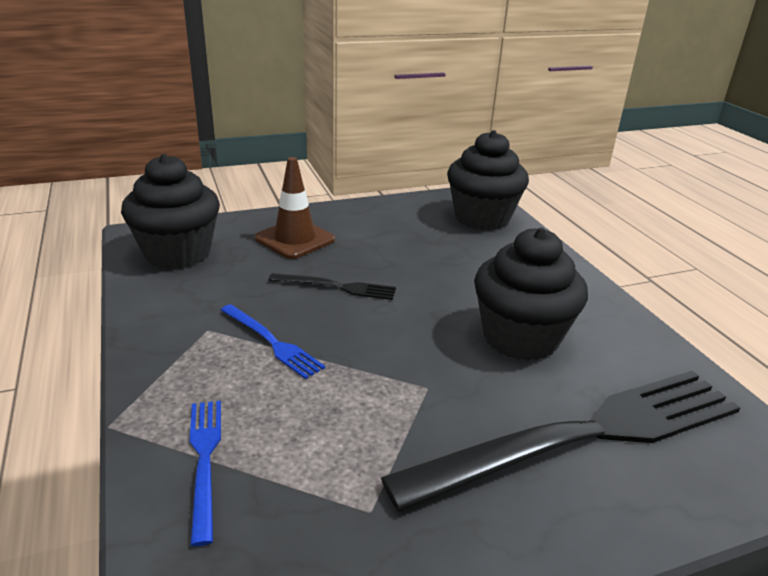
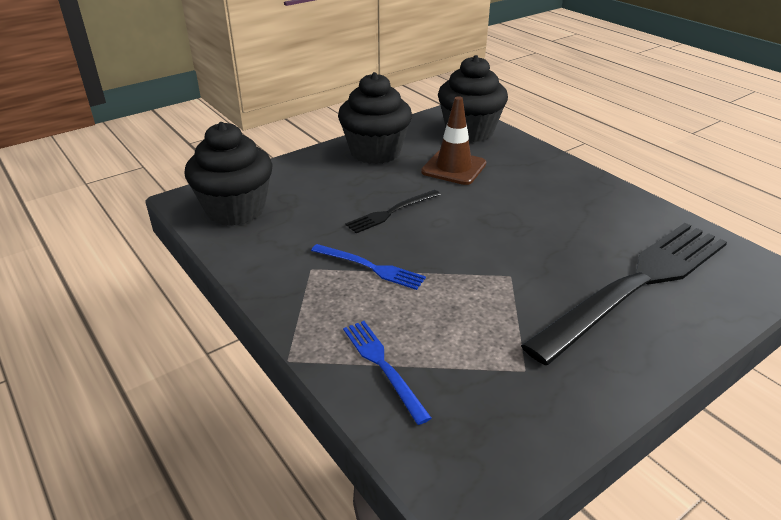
camera: 15 degrees left, 5 degrees up
(295, 239) = (329, 178): brown traffic cone -> brown traffic cone (454, 168)
(337, 287) = (391, 212): black fork -> black fork turned 150 degrees clockwise
(520, 338) = (555, 224): black cupcake -> black cupcake (375, 152)

